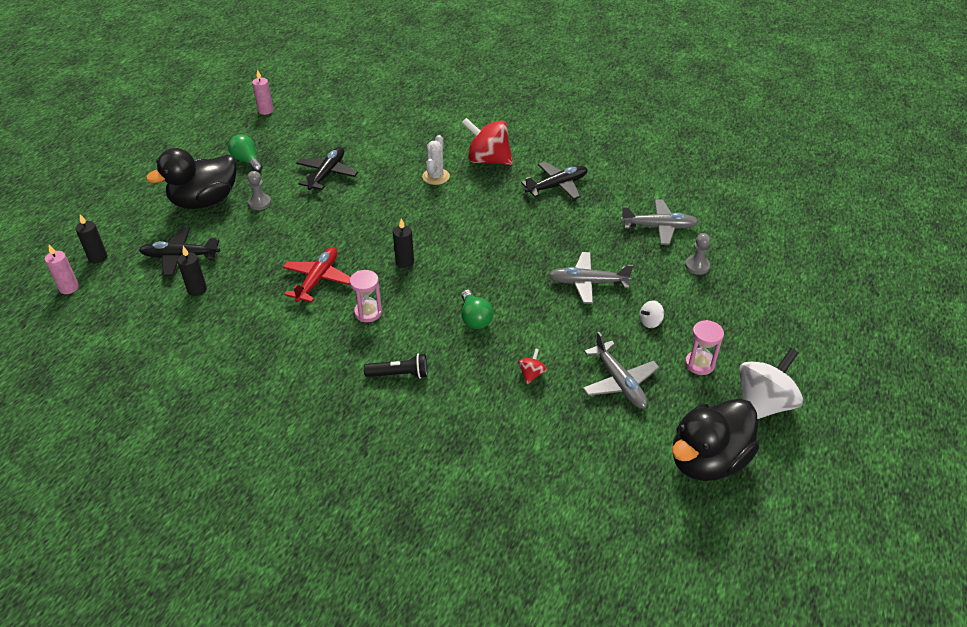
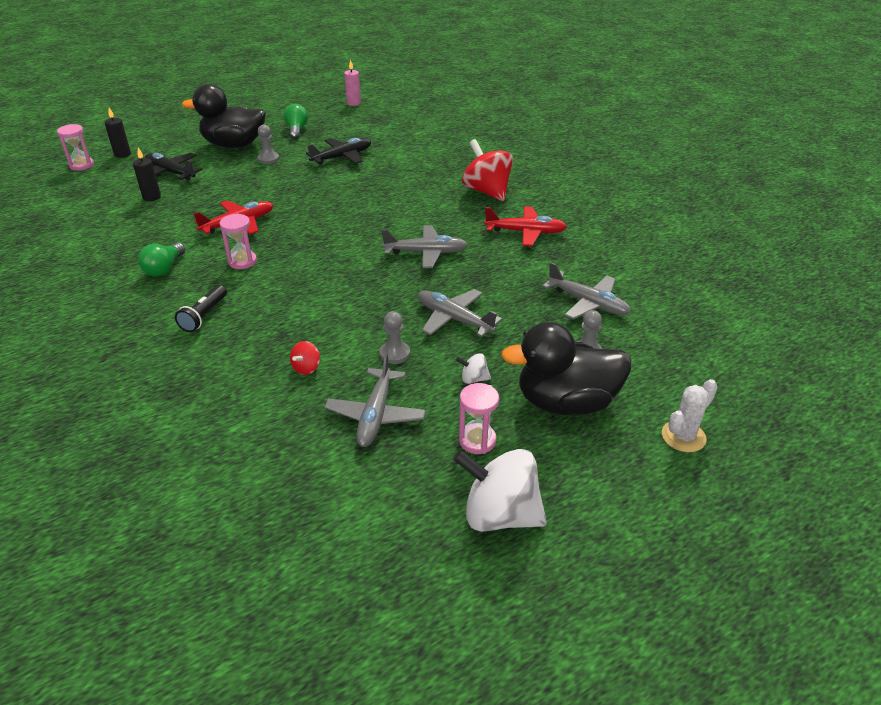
camera: 35 degrees right, 5 degrees down
(69, 288) = (81, 165): pink candle -> pink hourglass
(399, 374) = (204, 316): black flashlight -> black flashlight turned 75 degrees clockwise
(404, 262) = (318, 238): black candle -> none
(436, 176) = (425, 188): white cactus -> white cactus (683, 436)
(475, 318) = (318, 302): green light bulb -> green light bulb (164, 269)
(505, 237) = (426, 253): none -> grey plane
(531, 374) = (306, 368): red spinning top -> red spinning top turned 150 degrees clockwise
(557, 186) = (525, 232): black plane -> red plane
(579, 330) = (394, 354): none -> grey pawn
(707, 460) = (371, 533): black duck -> black duck (566, 402)
(763, 404) = (500, 514): white spinning top -> white spinning top turned 150 degrees counterclockwise

